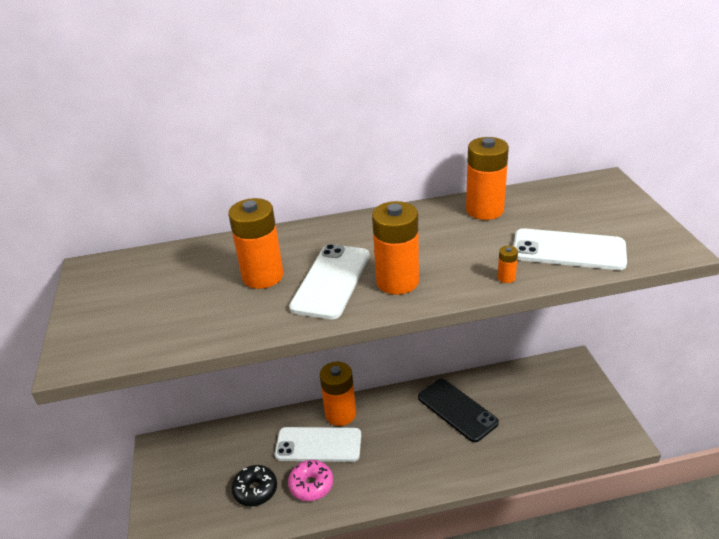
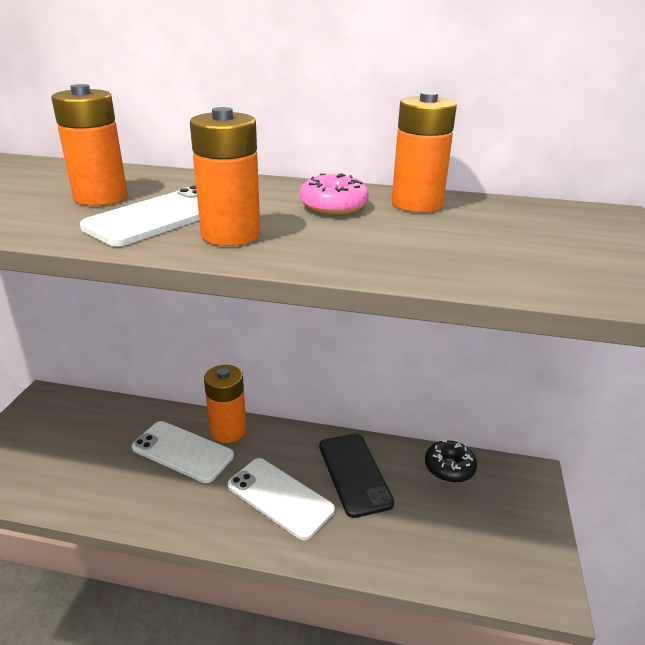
camera: 20 degrees right, 5 degrees down
(255, 490) = (88, 471): black donut -> black donut (449, 468)
(311, 485) = (143, 489): pink donut -> pink donut (333, 206)
(506, 278) = (369, 264): orange battery -> none
(568, 250) = (488, 260): white phone -> white phone (280, 498)

